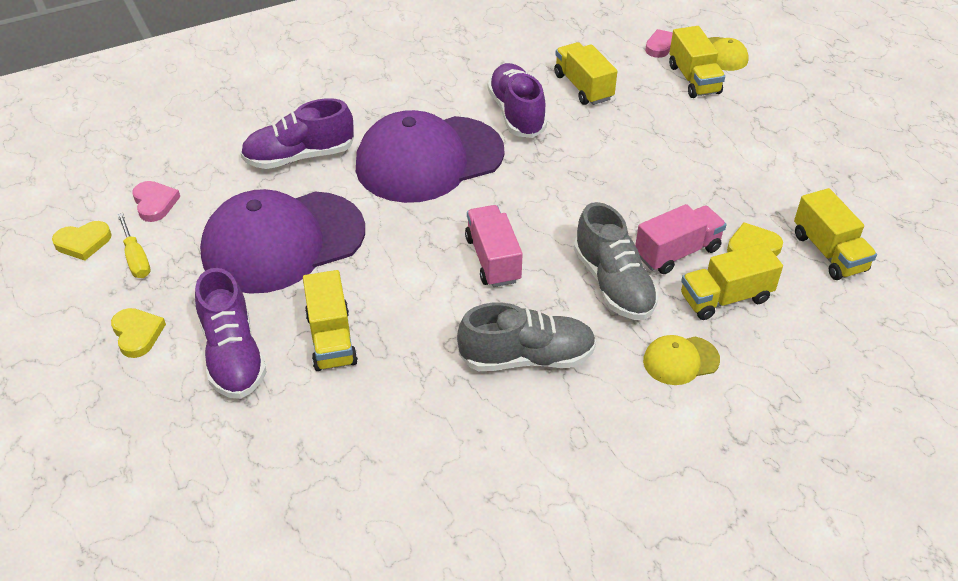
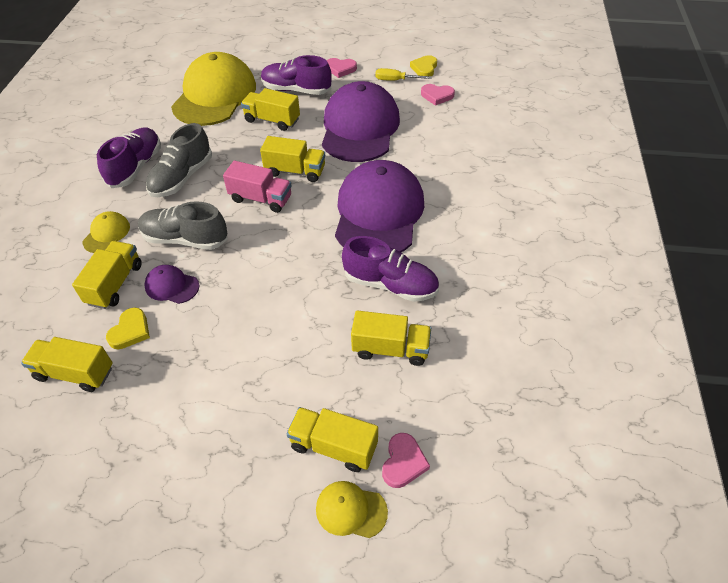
camera: 125 degrees right, 5 degrees up
(137, 334) = (340, 69): yellow heart -> pink heart
(299, 156) = (433, 158): purple shoe -> purple shoe (136, 167)
(317, 451) = (214, 96): none -> yellow cap
(419, 256) = (295, 171): none -> yellow truck
(677, 252) = (172, 286): pink truck -> purple cap

